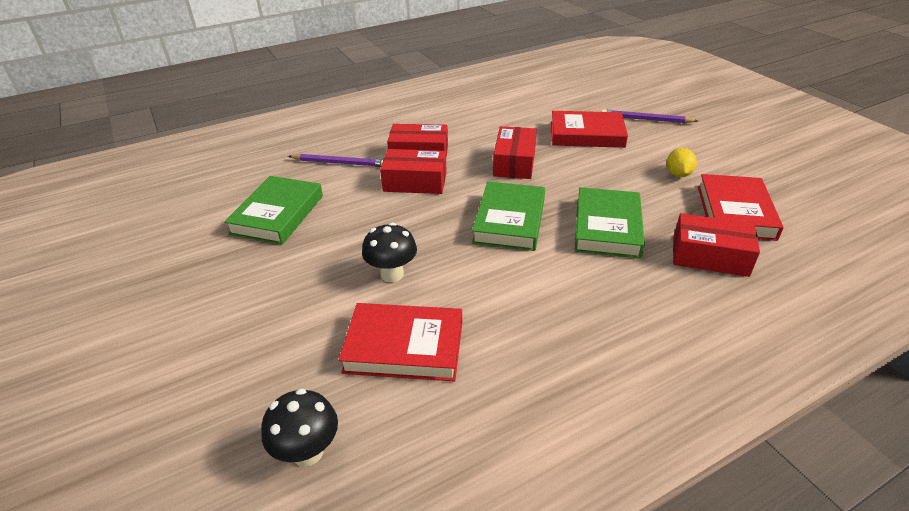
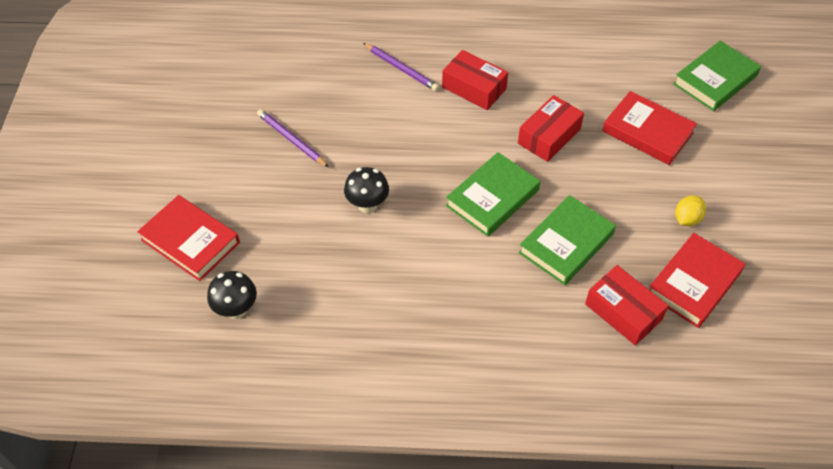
camera: 30 degrees right, 15 degrees up
(277, 214) = (321, 106): green book -> green book (715, 80)
(404, 347) = (336, 269): red book -> red book (190, 241)
(415, 182) = (447, 120): red box -> none
(645, 119) = (726, 138): purple pencil -> purple pencil (292, 140)

